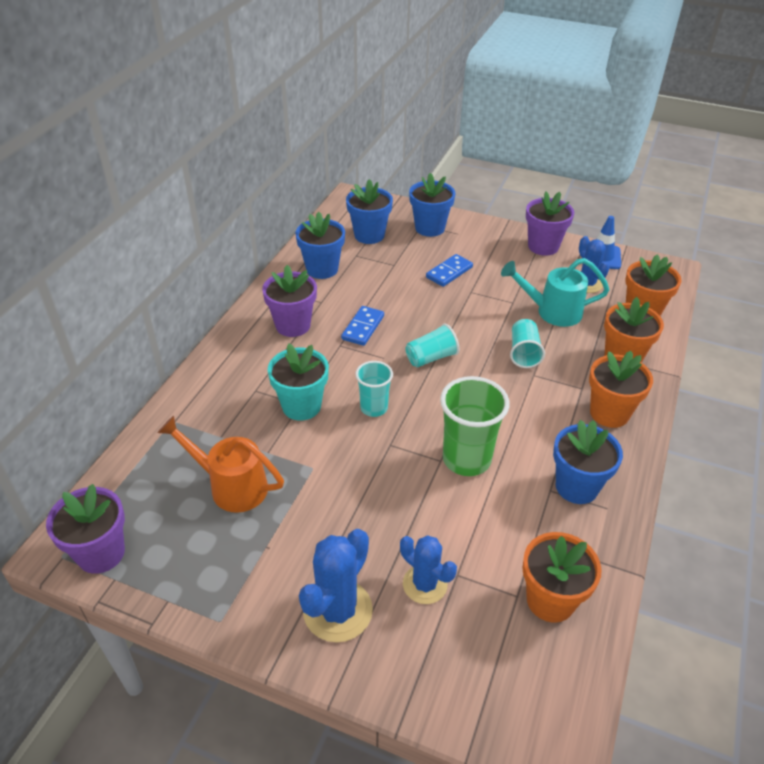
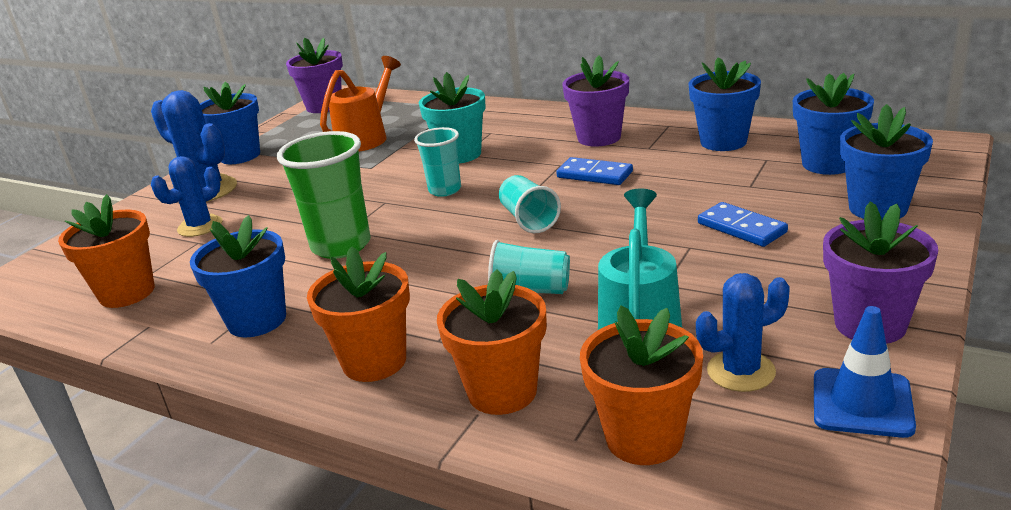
camera: 100 degrees right, 15 degrees down
(242, 607) = (240, 156): none -> blue flower pot

